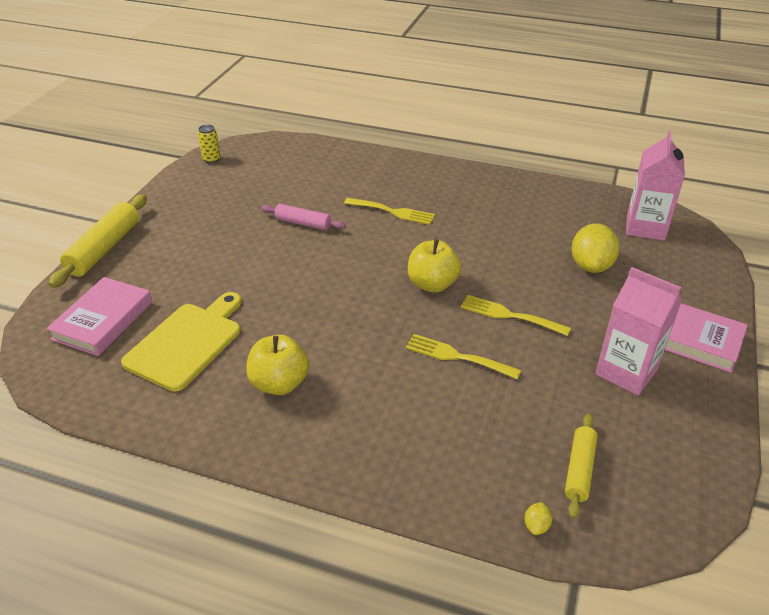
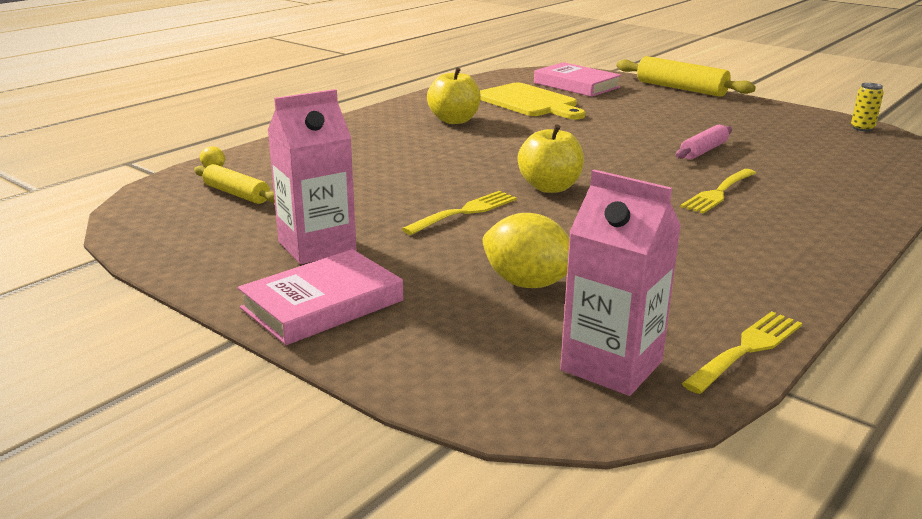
camera: 110 degrees right, 15 degrees down
(457, 356) = (424, 178): yellow fork -> yellow fork (747, 349)

